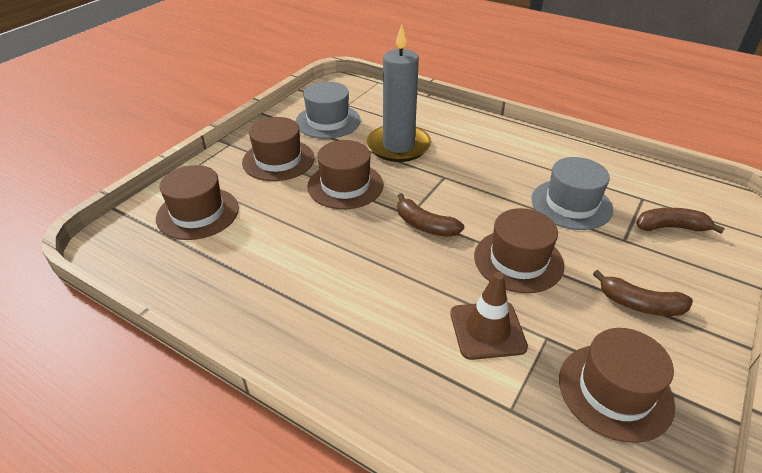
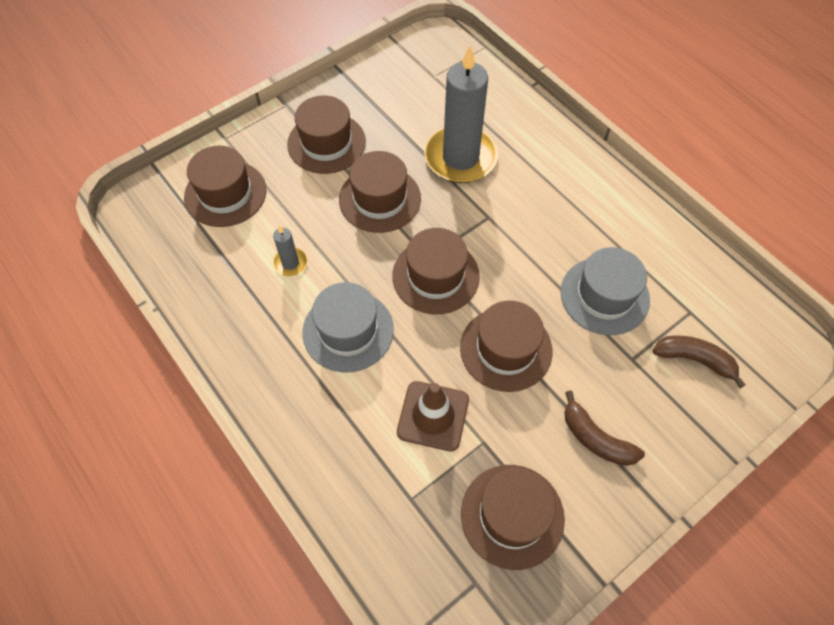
camera: 20 degrees right, 20 degrees up
(285, 248) = (290, 263): none -> grey candle
(328, 121) = (400, 98): grey hat -> grey hat (348, 331)
(425, 225) = (435, 276): brown banana -> brown hat

